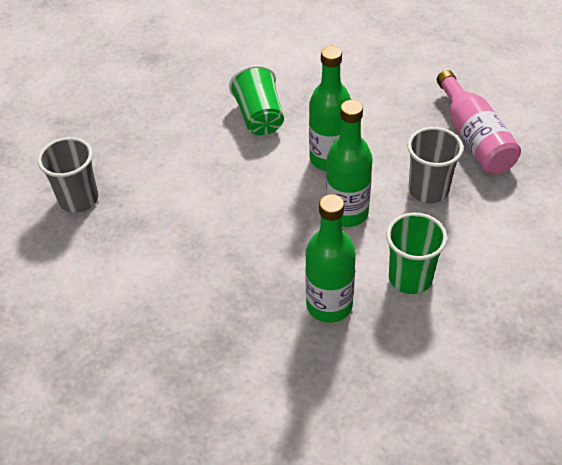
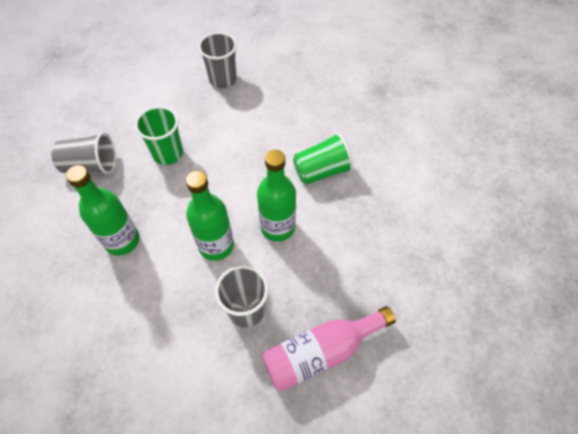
camera: 80 degrees right, 10 degrees up
(197, 350) = (91, 166): none -> grey cup
(410, 278) = (146, 298): green cup -> green cup (168, 154)

